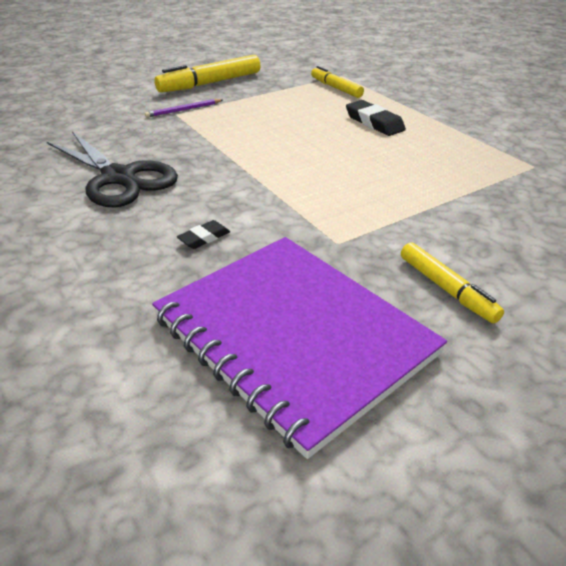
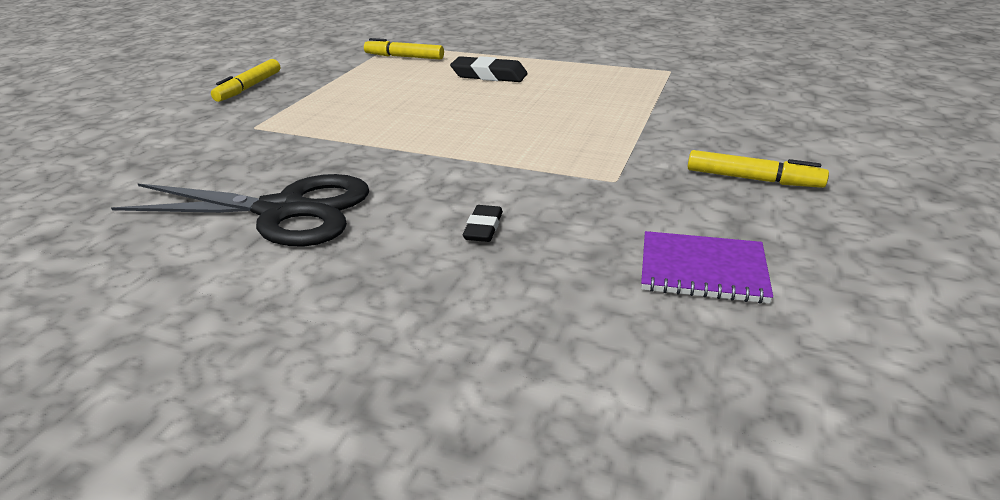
camera: 35 degrees left, 5 degrees down
(183, 110) = (257, 121): purple pencil -> none
(210, 83) = (249, 87): yellow marker -> yellow marker, size x0.62
(293, 336) = (702, 270): purple notebook -> purple notebook, size x0.44

